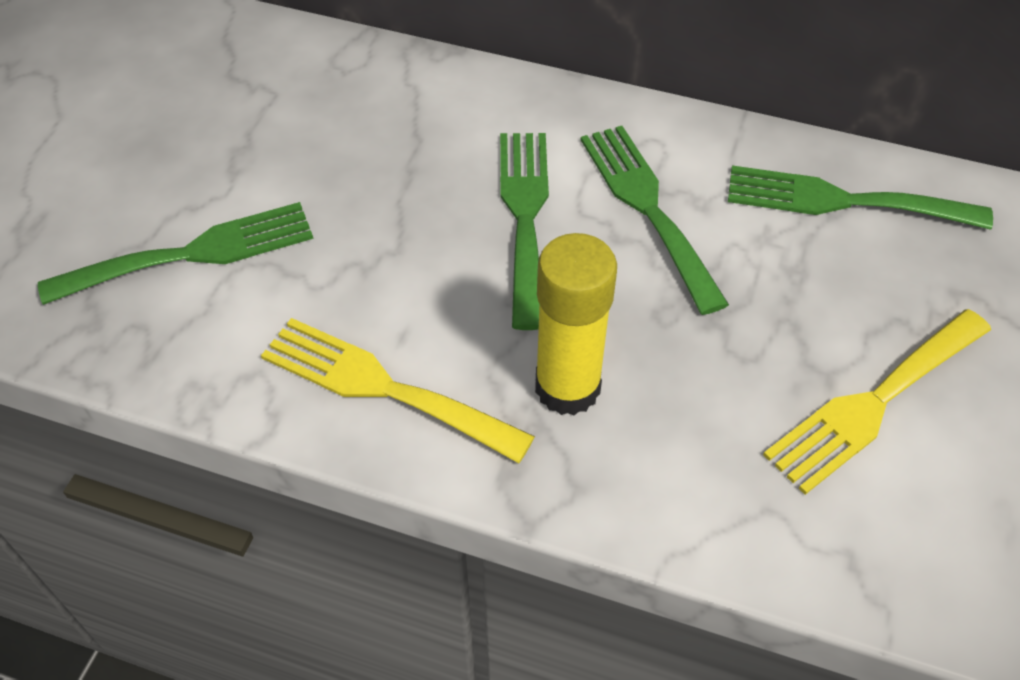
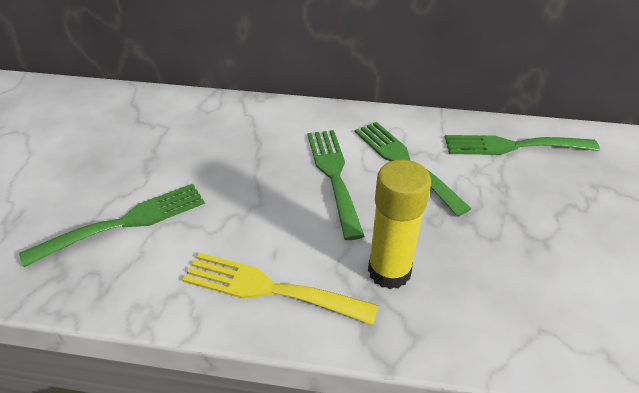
camera: 10 degrees left, 10 degrees down
(873, 403) = (578, 254): yellow fork -> none

